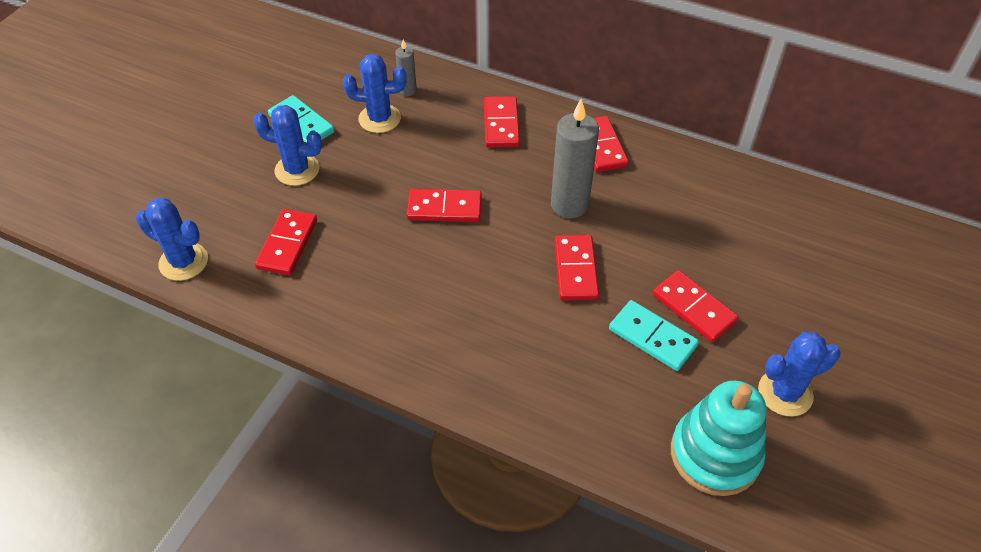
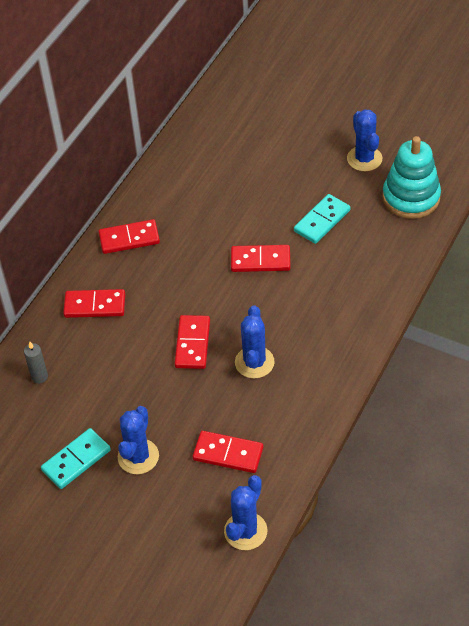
camera: 85 degrees left, 0 degrees up
(379, 119) = (76, 397): blue cactus -> blue cactus (254, 362)
(569, 205) = (194, 262): grey candle -> none
(693, 308) = (296, 197): red domino -> none

